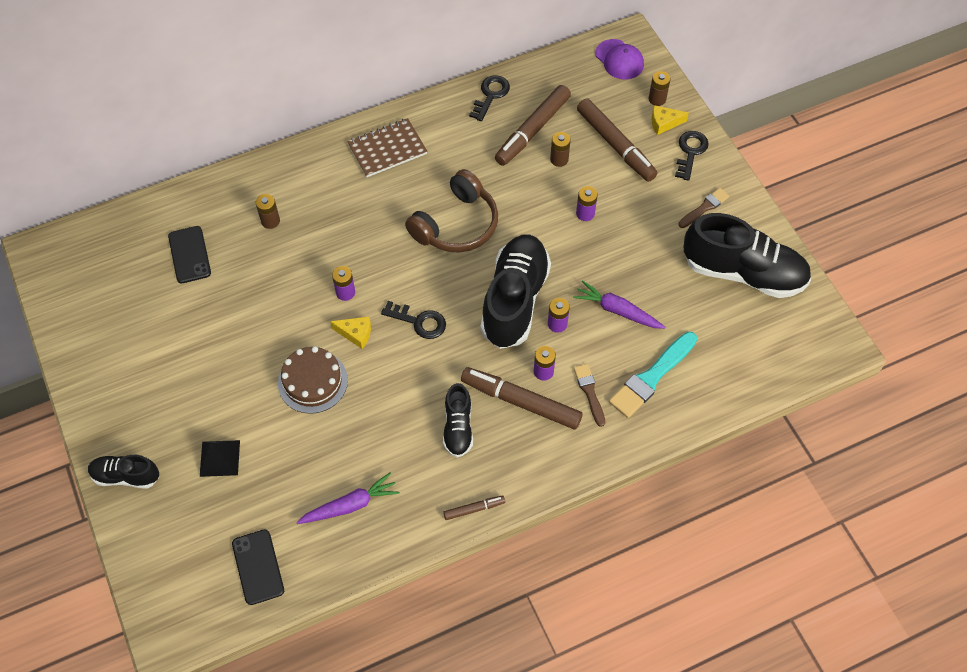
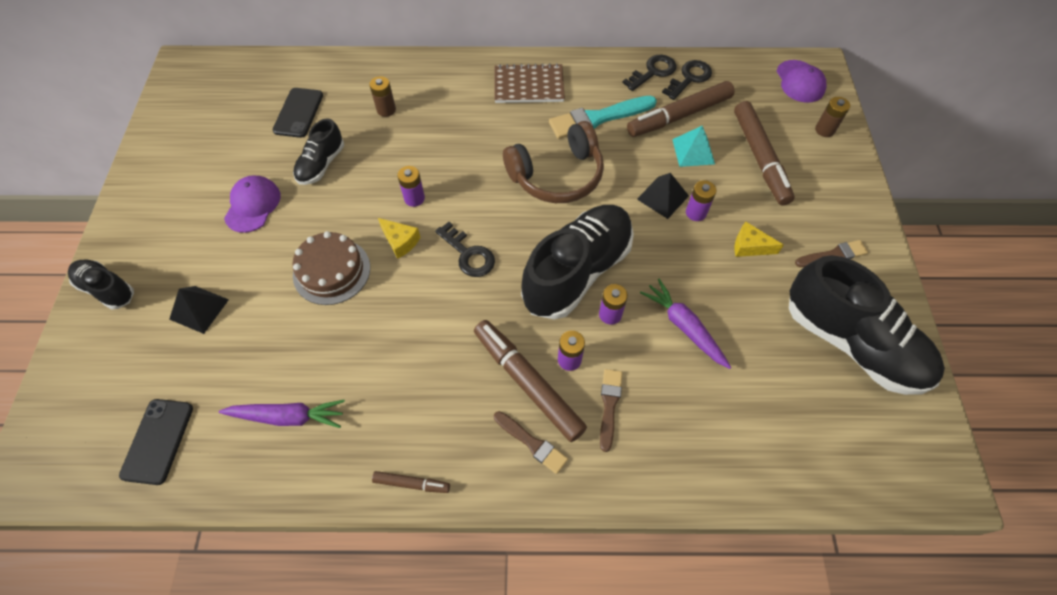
camera: 25 degrees right, 0 degrees up
(205, 355) = (253, 205): none -> purple cap
(458, 428) = (446, 382): black shoe -> black shoe (321, 164)
(547, 443) = (532, 443): none -> brown brush
(552, 210) = (662, 197): none -> black pyramid
(559, 159) = (693, 151): brown battery -> turquoise pyramid
(651, 377) = (689, 419): turquoise brush -> turquoise brush (598, 118)
(664, 123) = (822, 155): yellow cheese -> yellow cheese (750, 246)
(690, 152) = (840, 193): black key -> black key (689, 78)

